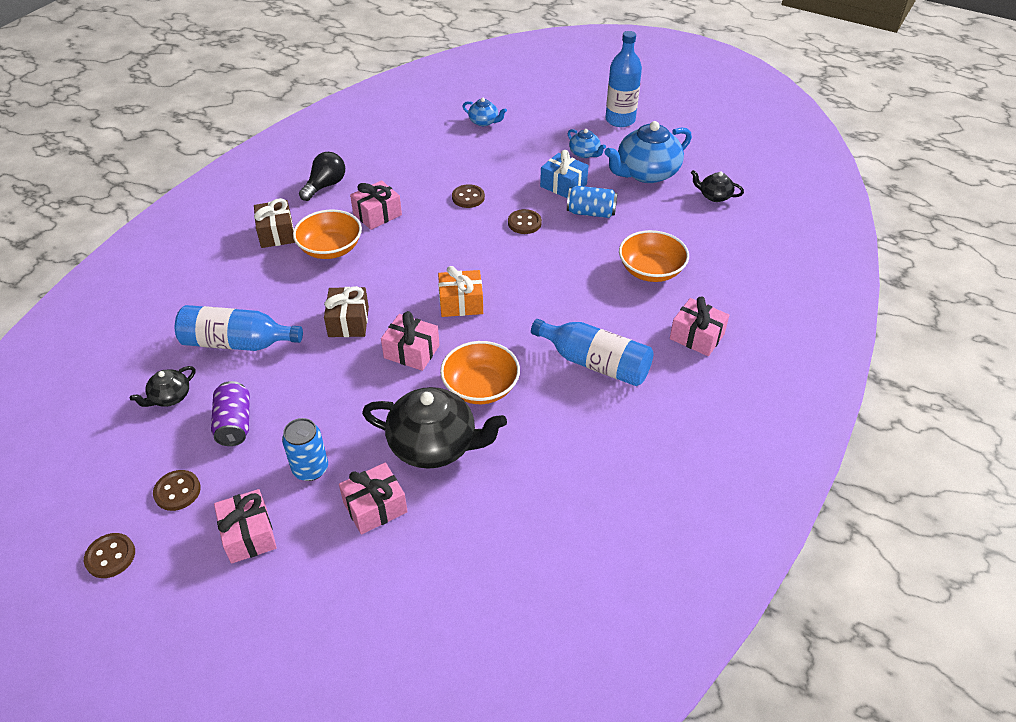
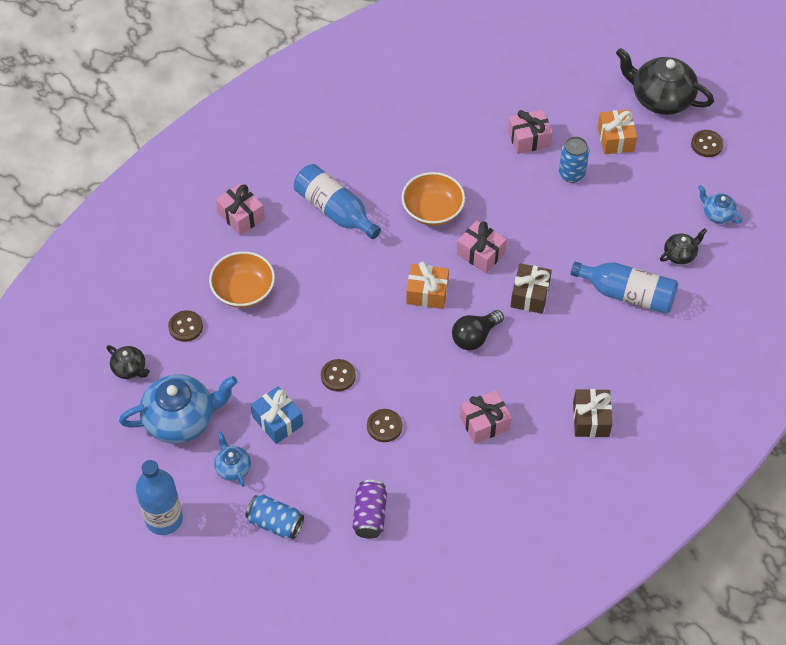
camera: 165 degrees left, 10 degrees up
(177, 491) = (666, 178): brown button -> brown button (185, 327)
(235, 424) = (627, 220): purple can -> purple can (370, 515)
(249, 535) = (615, 139): pink gift -> orange gift
(325, 186) = (535, 482): black light bulb -> black light bulb (475, 337)
(330, 248) = (538, 386): orange bowl -> none
(434, 445) = (479, 172): black teapot -> black teapot (661, 98)
(484, 122) = (328, 556): blue teapot -> blue teapot (717, 214)
(591, 213) = (266, 375): blue can -> blue can (275, 523)

